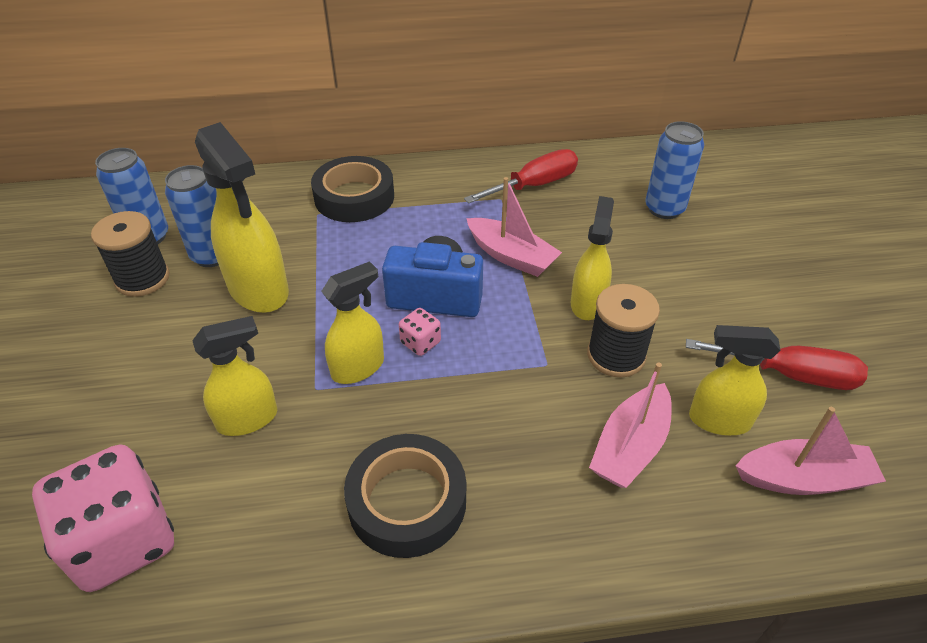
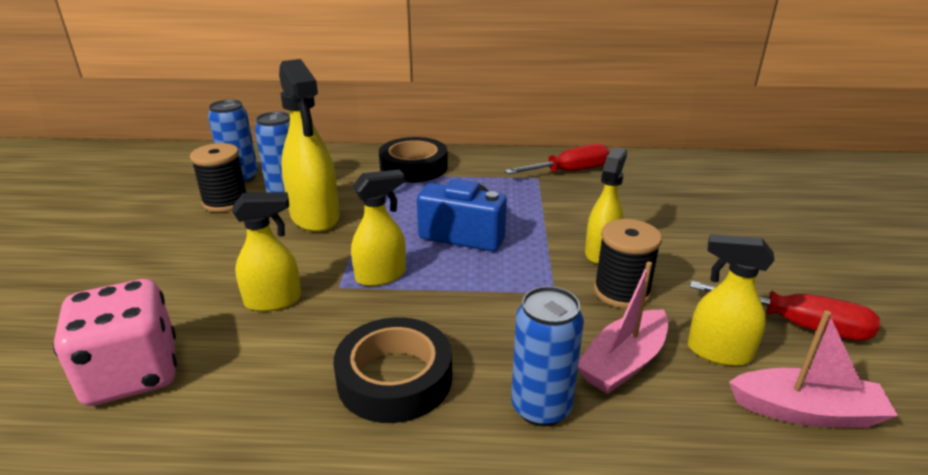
camera: 10 degrees right, 15 degrees down
(420, 343) = (441, 265): pink dice -> none
(511, 256) = (538, 215): pink boat -> none
(664, 209) = (685, 195): blue can -> blue can (541, 407)

